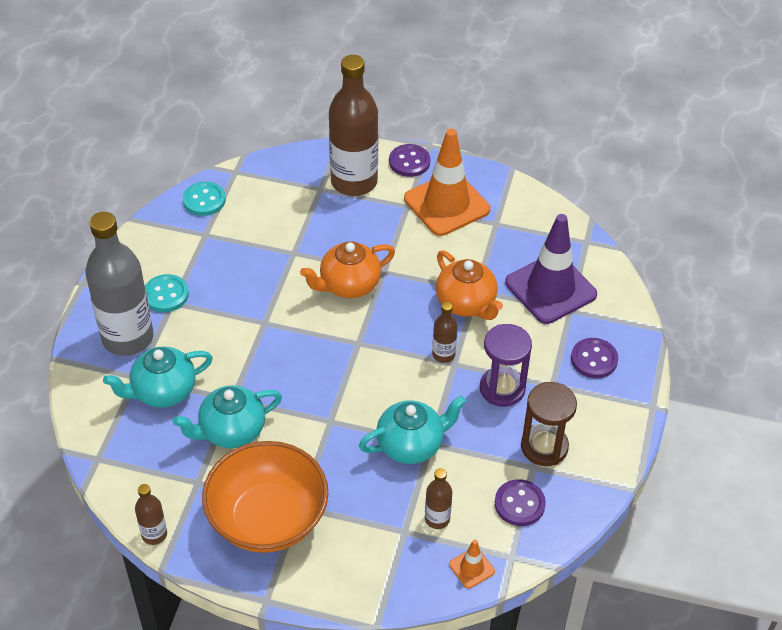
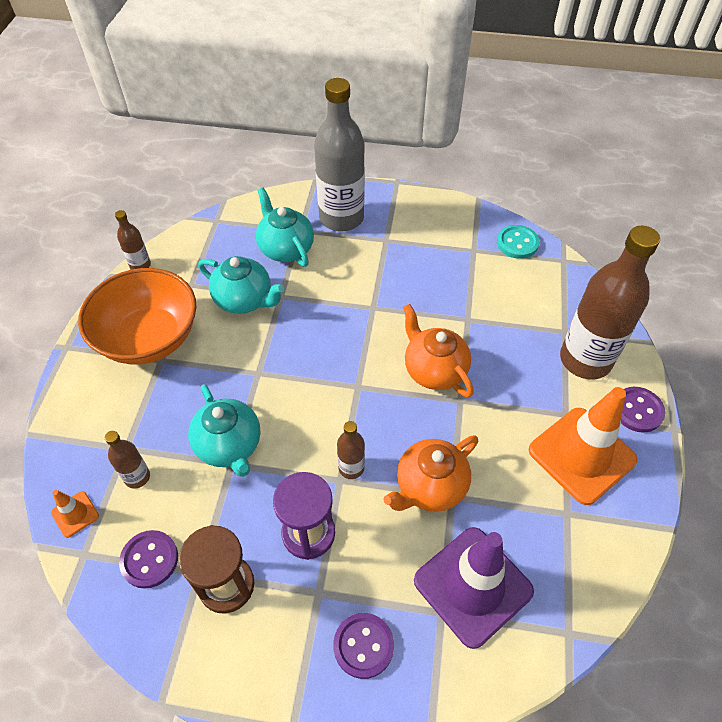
camera: 85 degrees right, 5 degrees up
(166, 295) = (394, 234): turquoise button -> none
(231, 431) = (244, 300): turquoise teapot -> turquoise teapot turned 150 degrees clockwise

